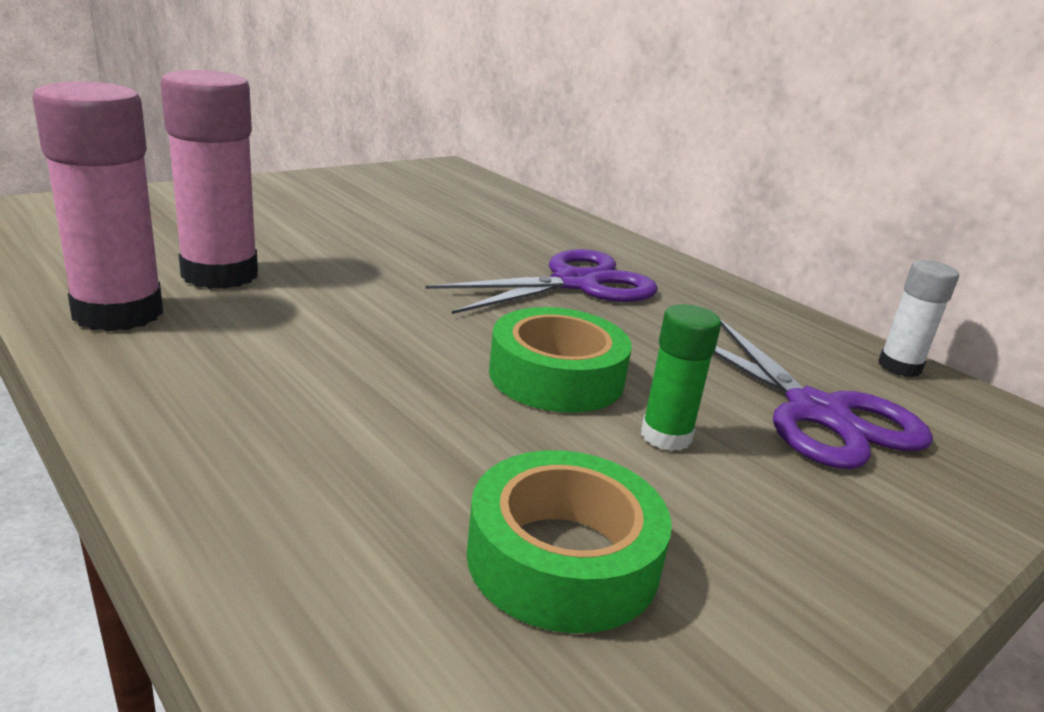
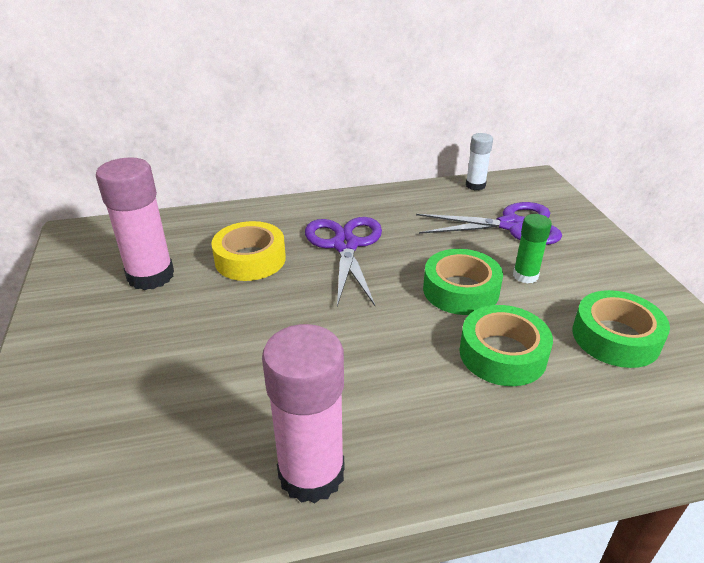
camera: 60 degrees left, 10 degrees up
(220, 274) = (258, 406): pink glue stick -> pink glue stick (150, 276)
(417, 425) = (502, 354): none -> green tape
(483, 237) = (250, 259): none -> yellow tape

